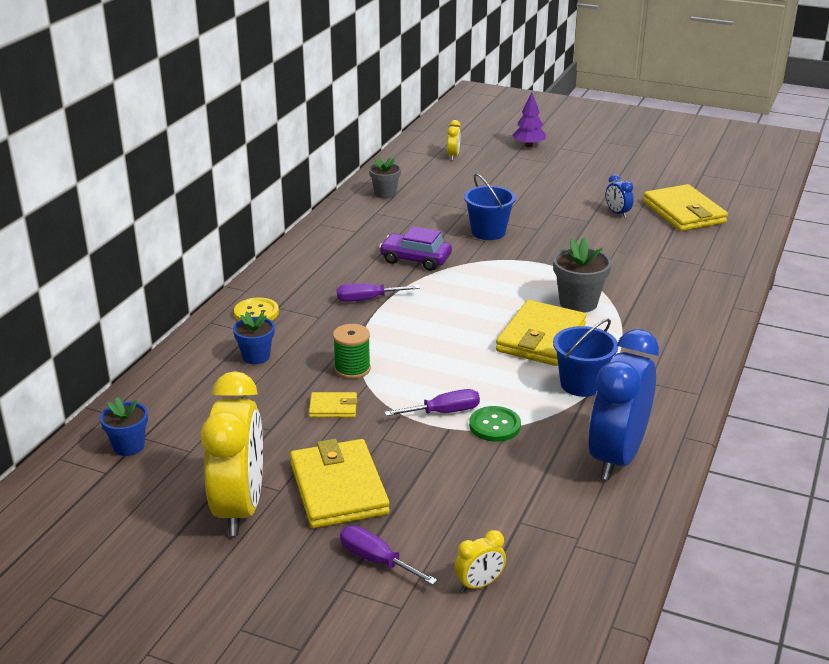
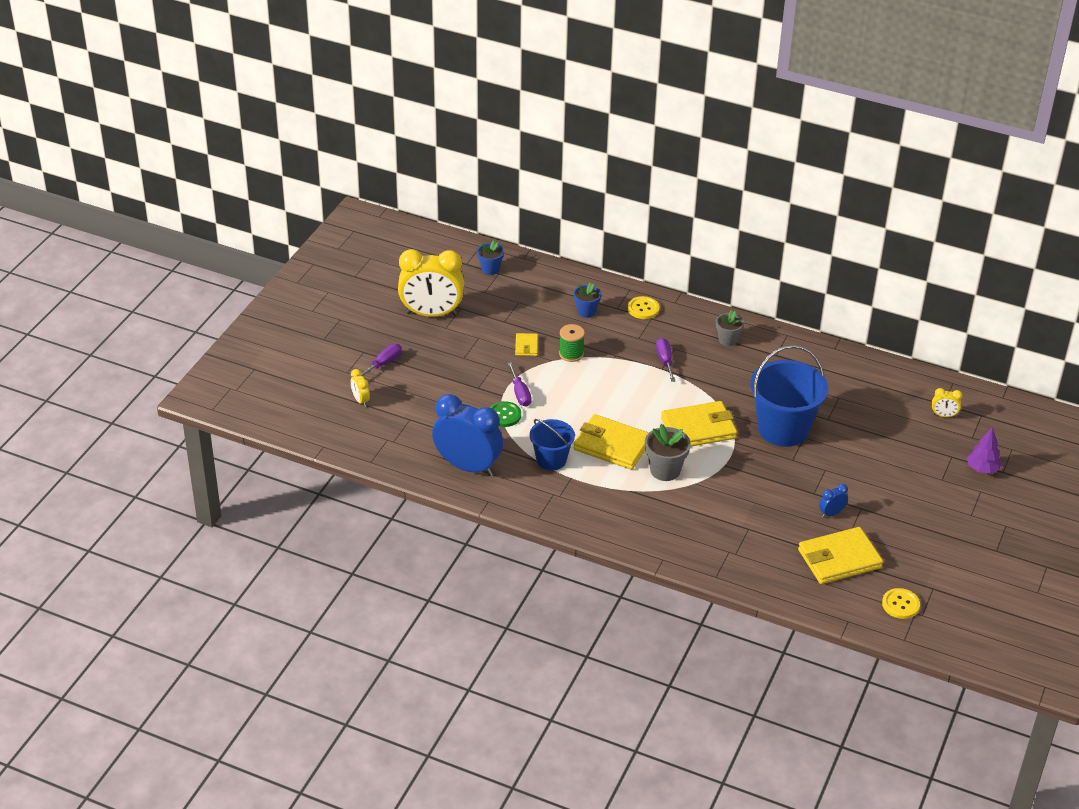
camera: 90 degrees right, 10 degrees up
(338, 488) = (445, 349): yellow wallet -> yellow wallet (698, 428)
(385, 193) = (851, 371): grey flower pot -> grey flower pot (727, 340)
(415, 259) = (729, 386): purple car -> none
(488, 232) = (783, 429): blue bucket -> blue bucket, size x1.73
(732, 188) = (900, 604): none -> yellow button

